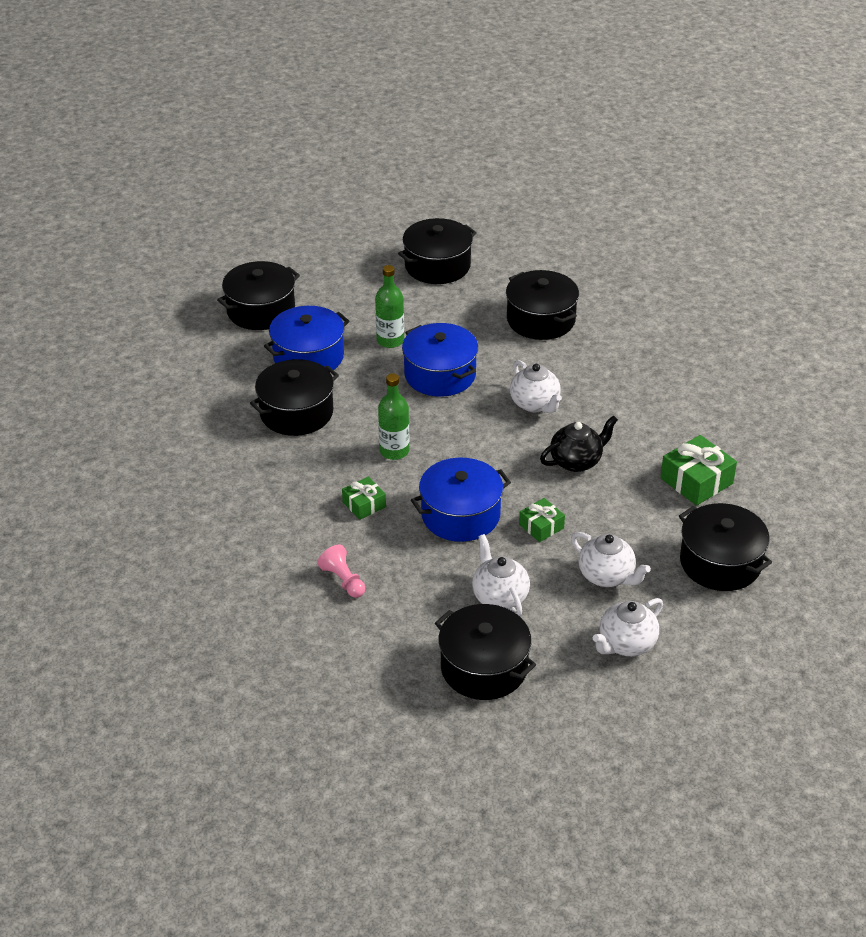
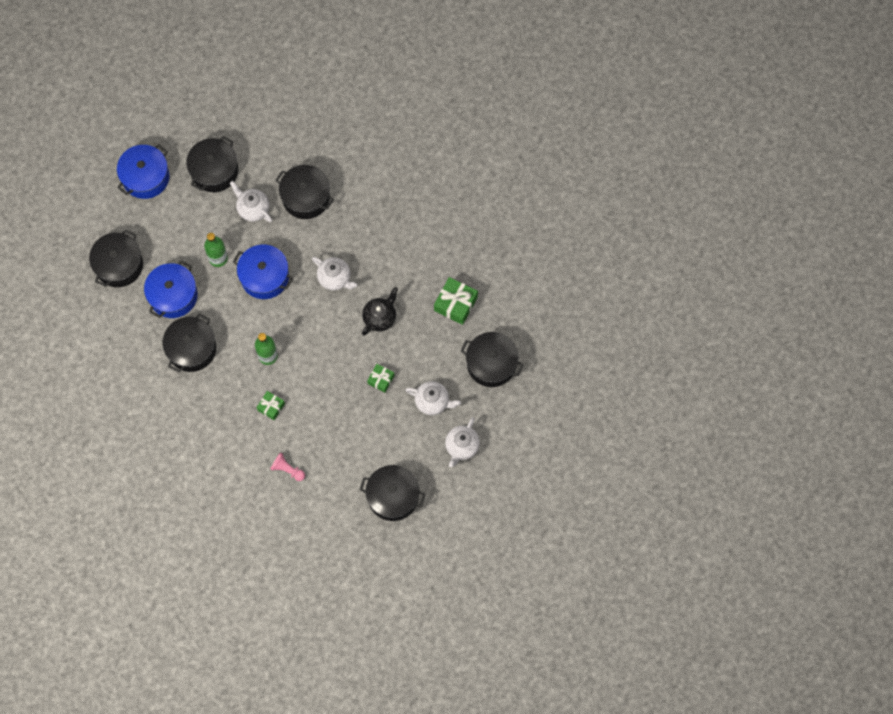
camera: 25 degrees left, 30 degrees up
(460, 515) = (331, 391): blue pot -> blue pot (145, 177)
(499, 596) = (379, 443): white teapot -> white teapot (253, 209)

